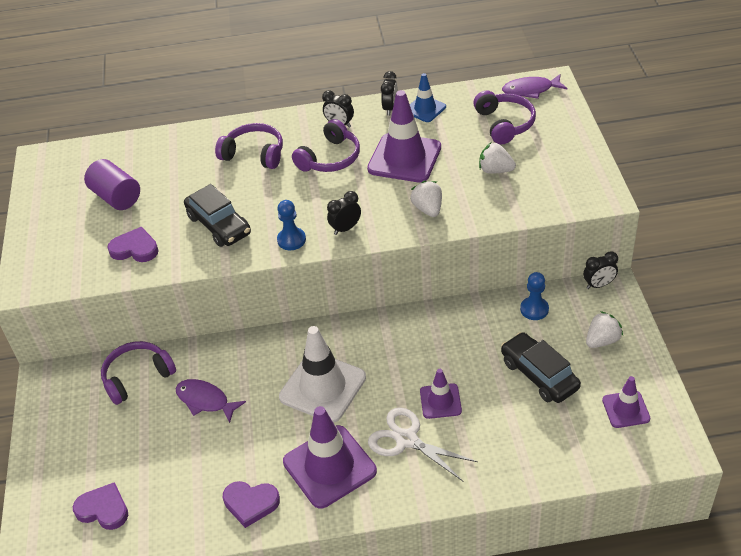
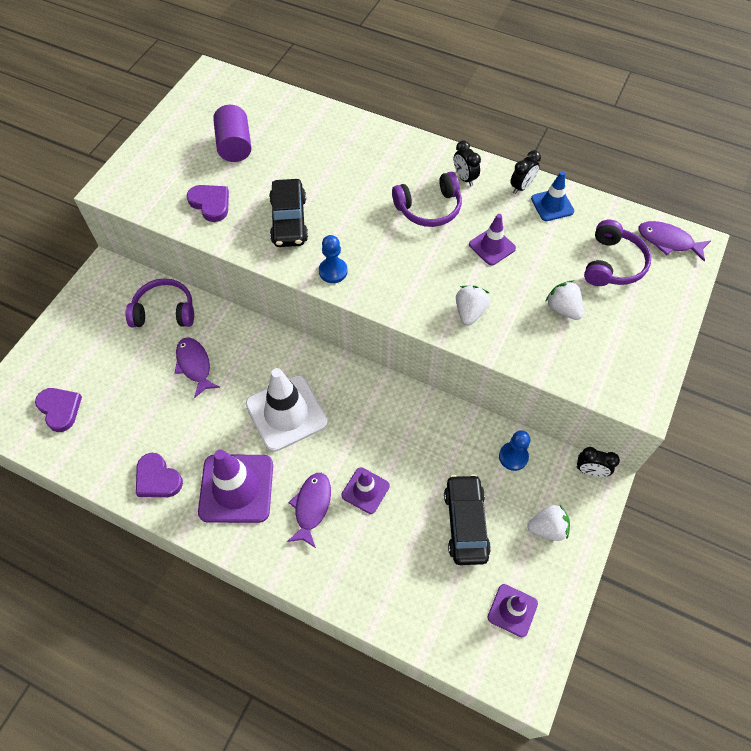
camera: 30 degrees right, 15 degrees up
(254, 154) = (370, 167): purple headphones -> none
(345, 228) = (385, 288): black clock -> none
(404, 158) = (492, 246): purple traffic cone -> purple traffic cone, size x0.55
(407, 439) = (311, 507): white scissors -> purple fish

